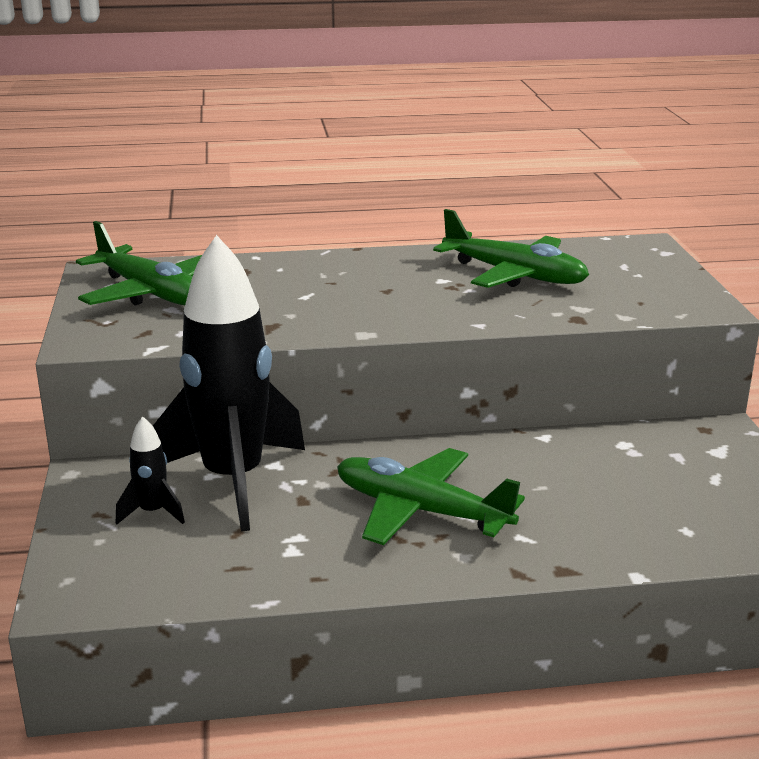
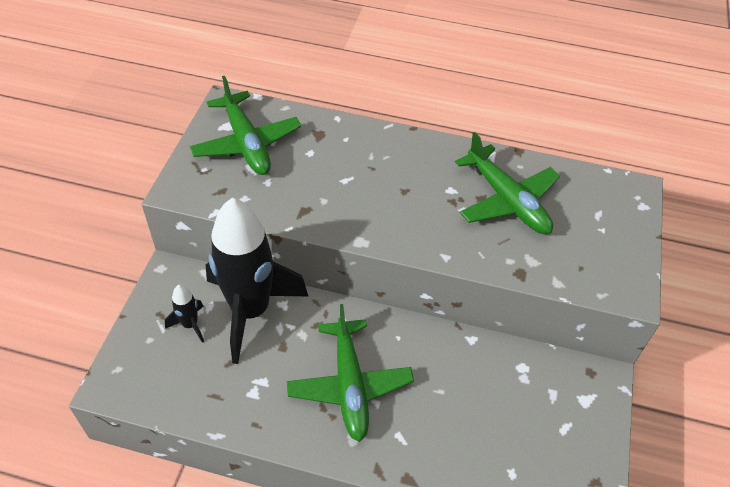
camera: 20 degrees right, 25 degrees up
(421, 511) = (349, 385): green plane -> green plane turned 150 degrees counterclockwise

